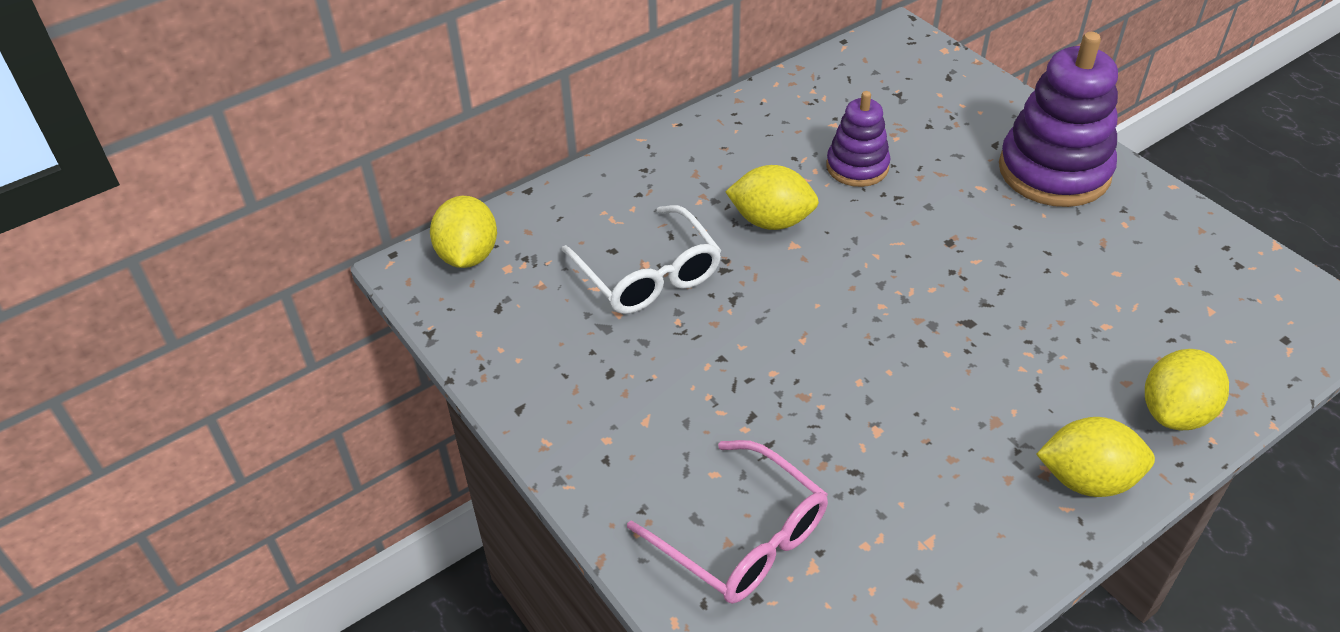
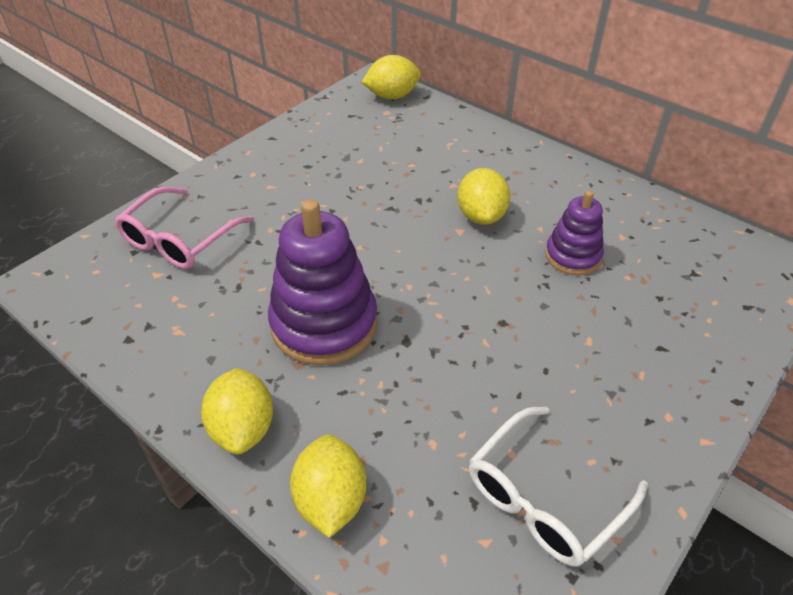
camera: 75 degrees right, 0 degrees up
(648, 274) = (401, 166): white glasses -> white glasses (545, 497)
(1054, 171) = (645, 397): purple stacking toy -> purple stacking toy (324, 324)
(1175, 412) = (331, 500): yellow lemon -> yellow lemon turned 60 degrees clockwise

